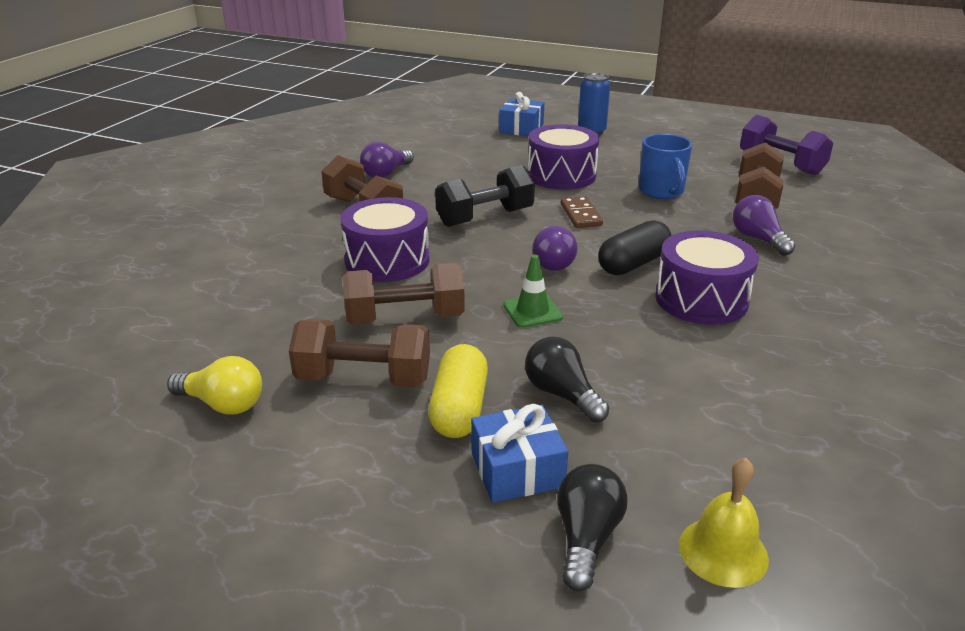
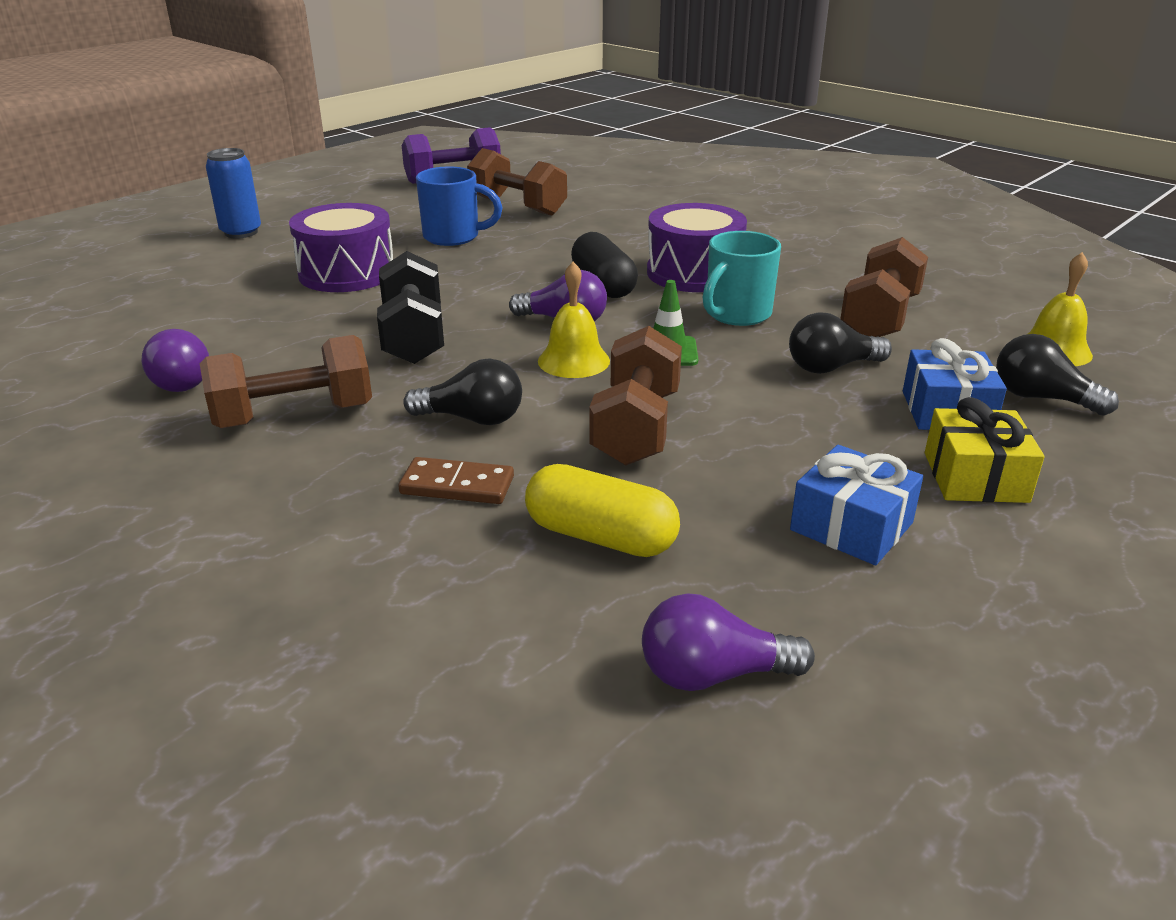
camera: 70 degrees left, 0 degrees up
(223, 404) = (780, 589): yellow light bulb -> none
(364, 378) = (760, 473): brown dumbbell -> brown dumbbell (879, 318)
(387, 260) = (472, 419): purple drum -> black light bulb
(401, 491) = (975, 477): none -> yellow gift
(459, 408) = (839, 423): yellow capsule -> yellow capsule (600, 537)
(490, 277) = (573, 361): none -> yellow bell
(521, 128) = (162, 266): blue gift -> blue gift (851, 526)
(580, 215) = (466, 285): brown domino -> brown domino (457, 485)
(631, 332) = (736, 314): none -> turquoise mug
(758, 239) = (599, 225): purple light bulb -> purple light bulb (713, 674)

